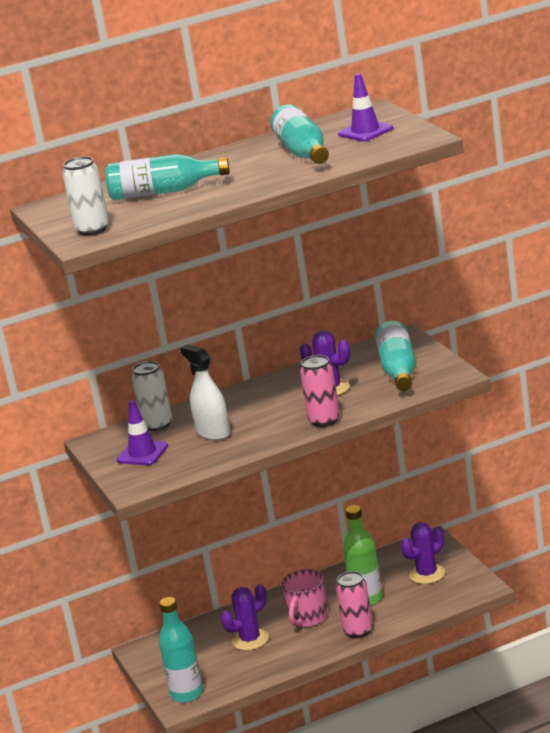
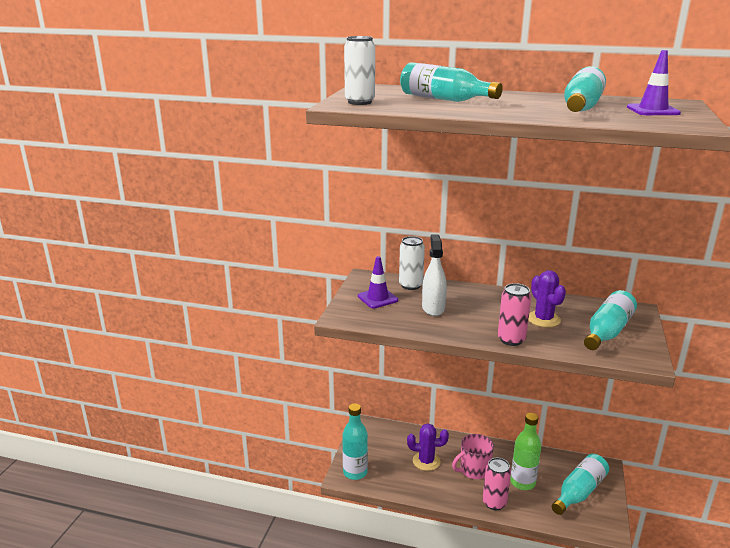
camera: 35 degrees right, 0 degrees up
(427, 574) = (579, 492): purple cactus -> turquoise bottle

